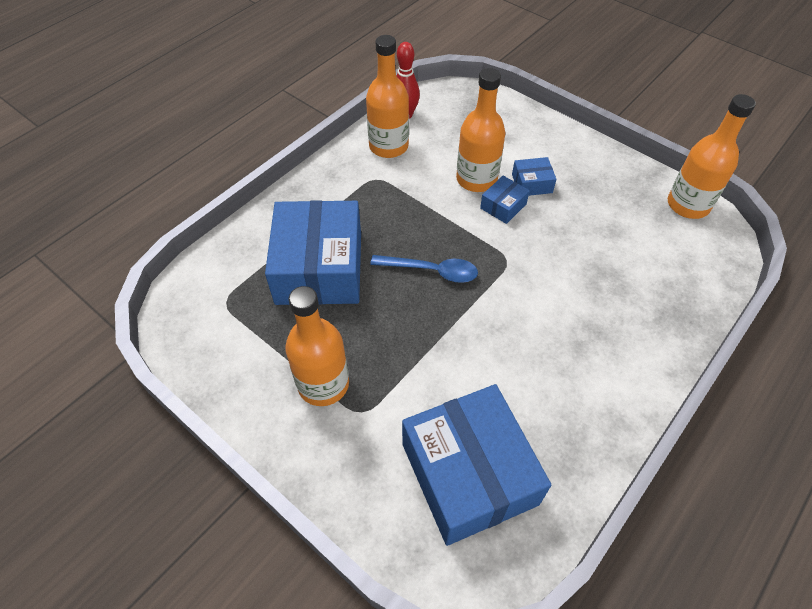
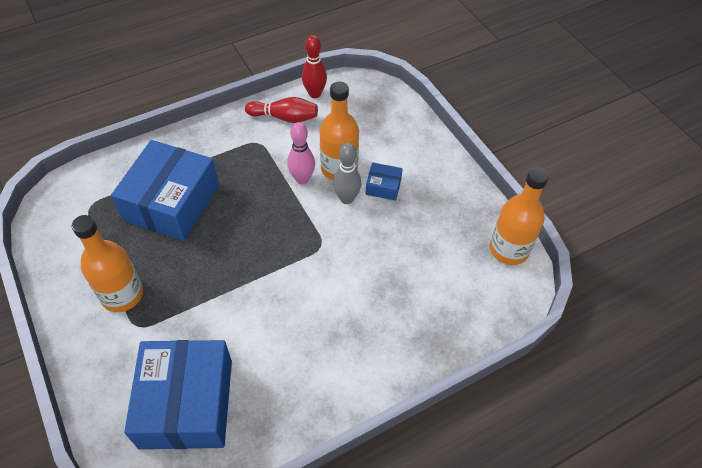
camera: 20 degrees right, 0 degrees up
(388, 146) = (284, 117): orange bottle -> red bowling pin
(431, 271) = (255, 234): blue spoon -> none
(445, 201) = (302, 179): none -> pink bowling pin
(503, 206) = (346, 198): blue box -> grey bowling pin

